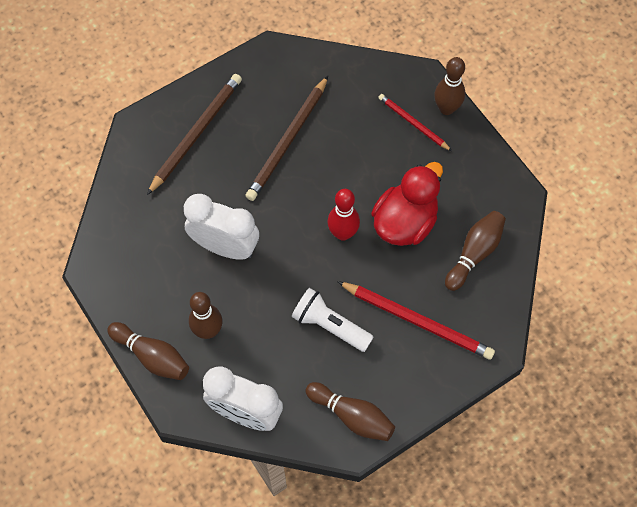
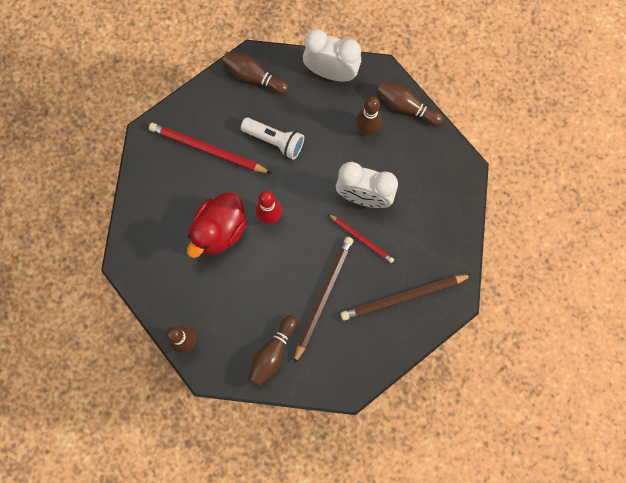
camera: 175 degrees right, 10 degrees up
(196, 133) = (403, 297): brown pencil -> brown pencil turned 45 degrees clockwise
(413, 123) = (215, 324): red pencil -> red pencil (361, 239)
(474, 253) = (163, 208): brown bowling pin -> brown bowling pin (273, 353)

